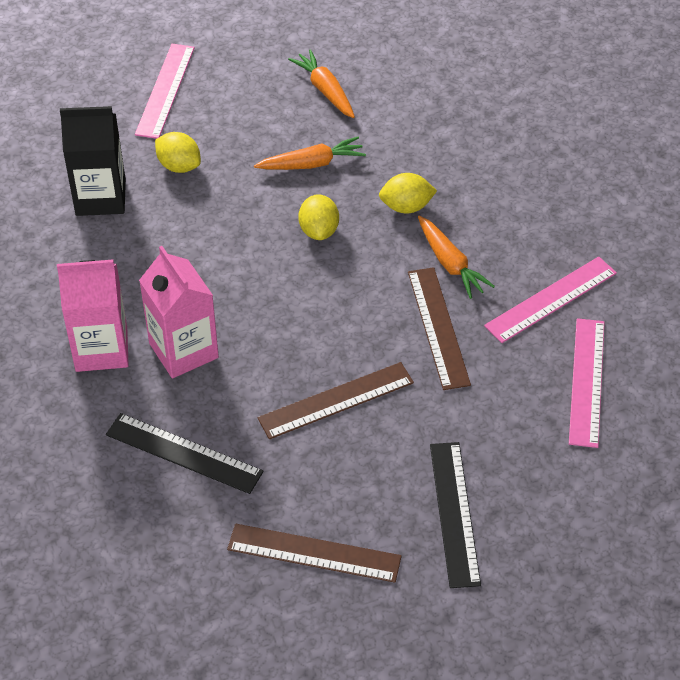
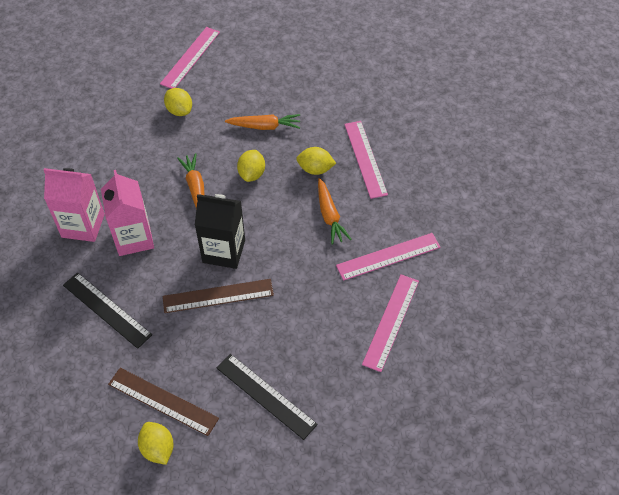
camera: 15 degrees right, 5 degrees up
(100, 197) = (122, 122): black carton -> black carton (224, 251)
(325, 90) = (292, 77): orange carrot -> orange carrot (195, 188)
(332, 615) = (158, 448): none -> yellow lemon
(438, 327) = (305, 259): brown ruler -> none
(454, 513) = (266, 396): black ruler -> black ruler turned 60 degrees counterclockwise
(470, 179) = (365, 159): none -> pink ruler

